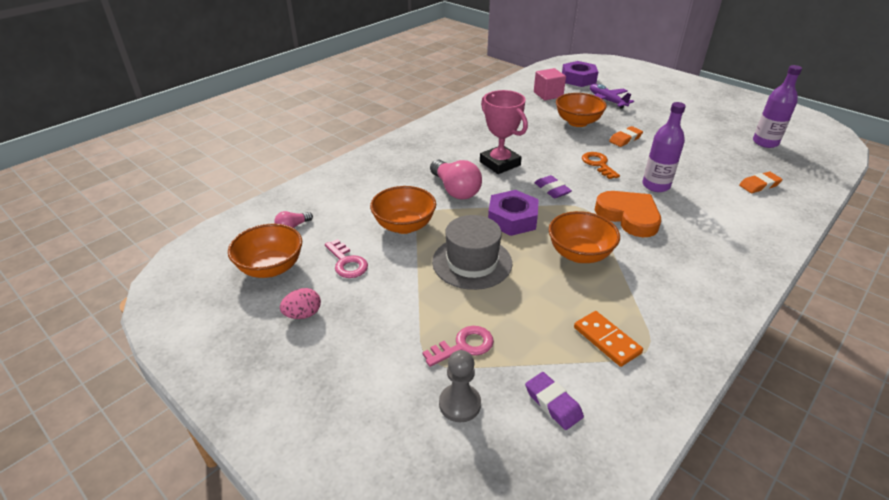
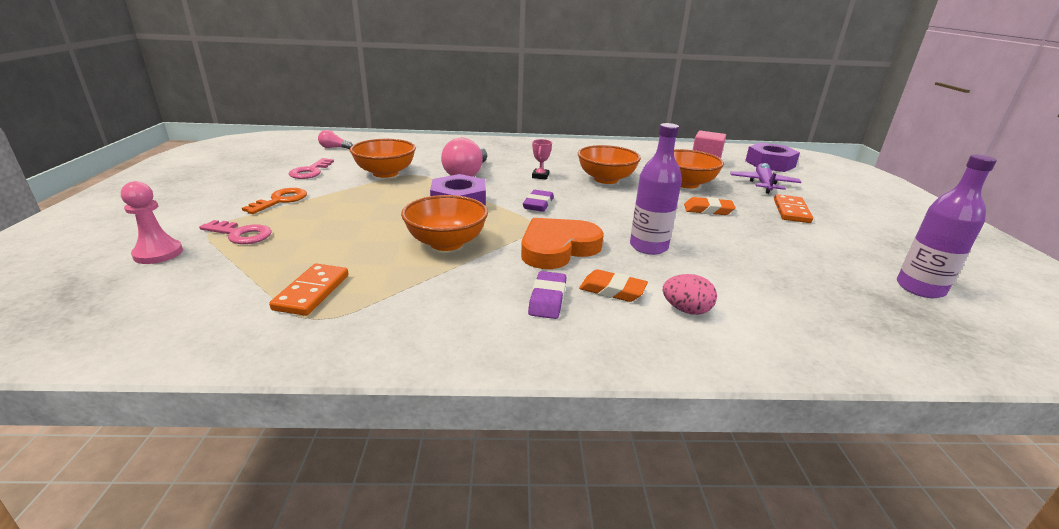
camera: 45 degrees right, 10 degrees down
(271, 268) = (277, 156): orange bowl -> orange bowl (606, 179)
(303, 314) = (231, 178): pink egg -> pink egg (686, 310)
(459, 404) = (158, 253): grey pawn -> pink pawn
(472, 262) = (367, 206): grey hat -> none
(500, 163) = (540, 176): pink trophy -> pink trophy, size x0.45
(553, 403) = (185, 291): purple eraser -> purple eraser (547, 299)
(598, 164) = (628, 211): orange key -> orange key (280, 200)
(628, 216) = (557, 248): orange heart -> orange heart turned 135 degrees counterclockwise
(653, 117) = (791, 211): none -> orange domino
(759, 185) = (795, 309): orange eraser -> orange eraser (612, 290)

